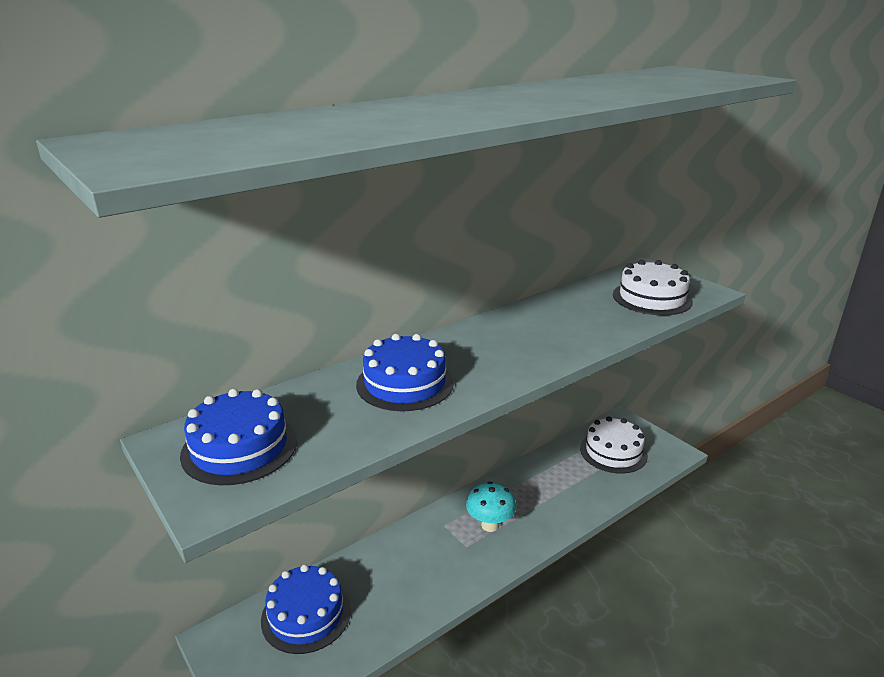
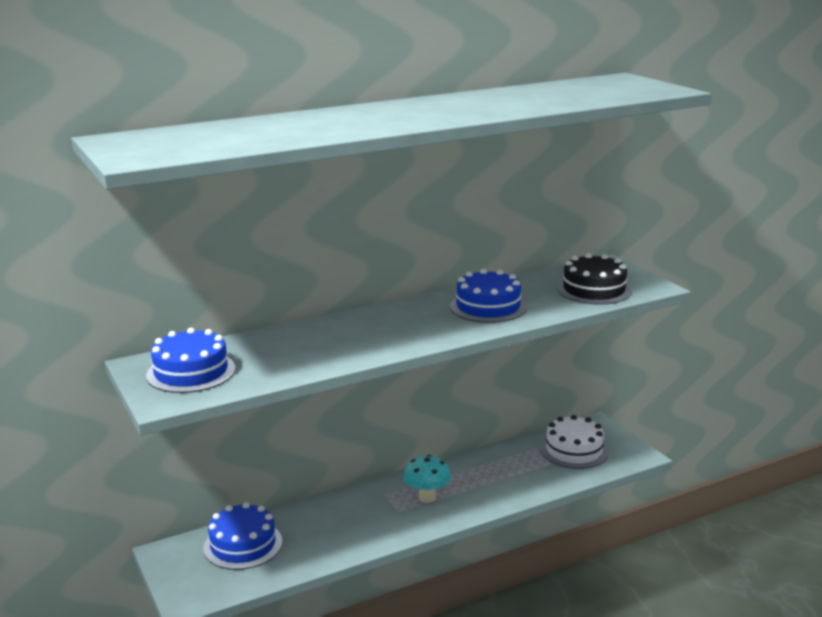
camera: 10 degrees right, 5 degrees down
(405, 383) = (334, 340): blue cake -> blue cake (488, 307)
(652, 298) = (594, 290): white cake -> black cake

